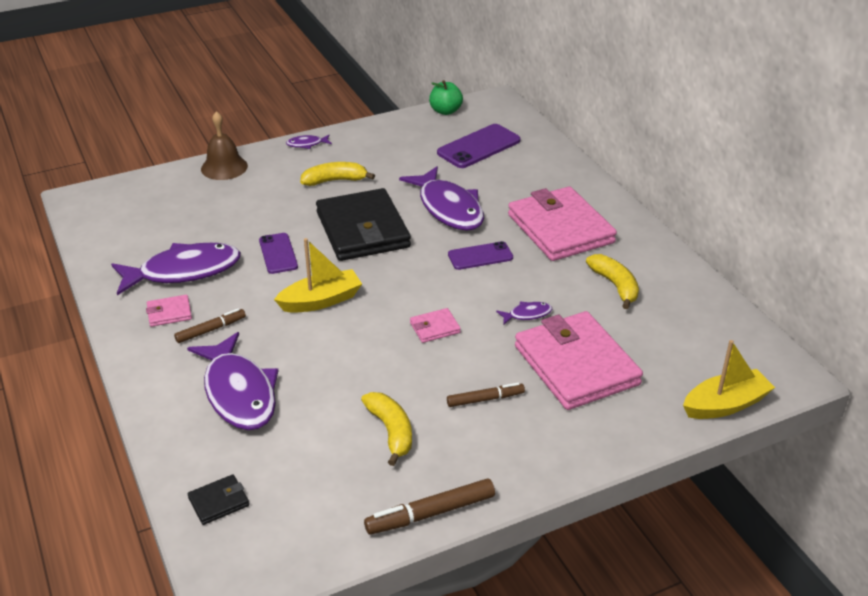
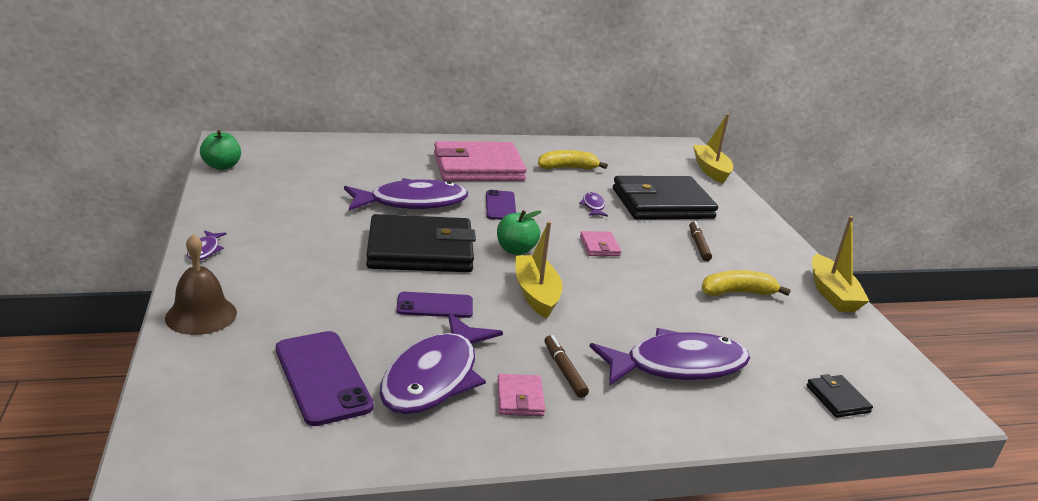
camera: 80 degrees left, 10 degrees down
(184, 271) = (435, 377): purple fish -> purple fish turned 150 degrees counterclockwise
(335, 180) = (307, 248): yellow banana -> none
(394, 278) = (516, 250): none -> green apple
(430, 513) = (832, 294): brown marker -> yellow boat
(479, 147) = (312, 167): purple phone -> purple phone (323, 377)
(576, 365) = (662, 203): pink wallet -> black wallet

